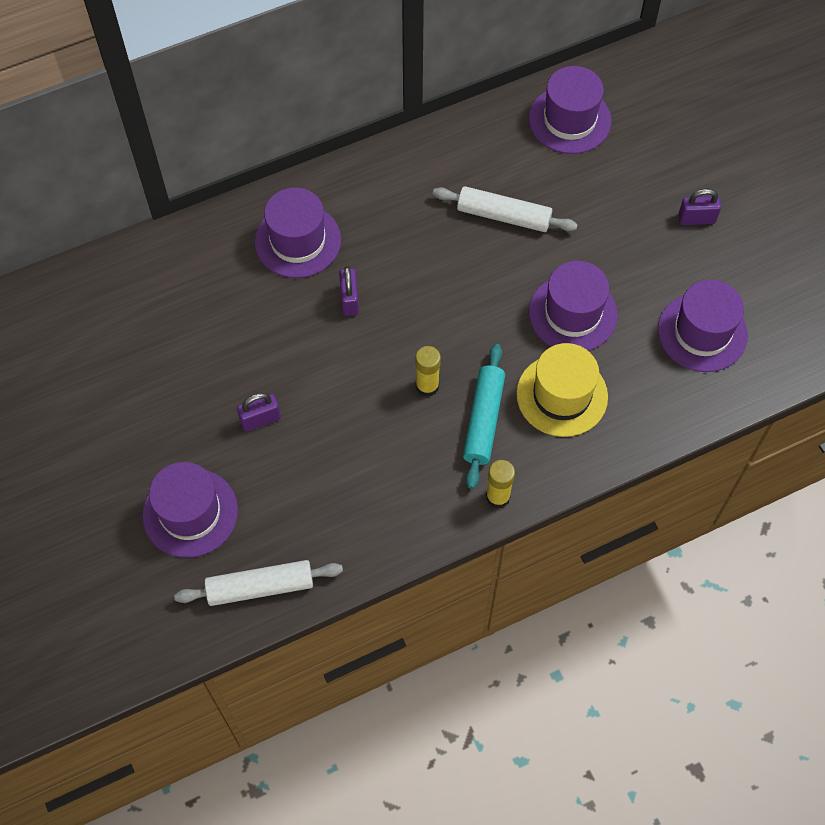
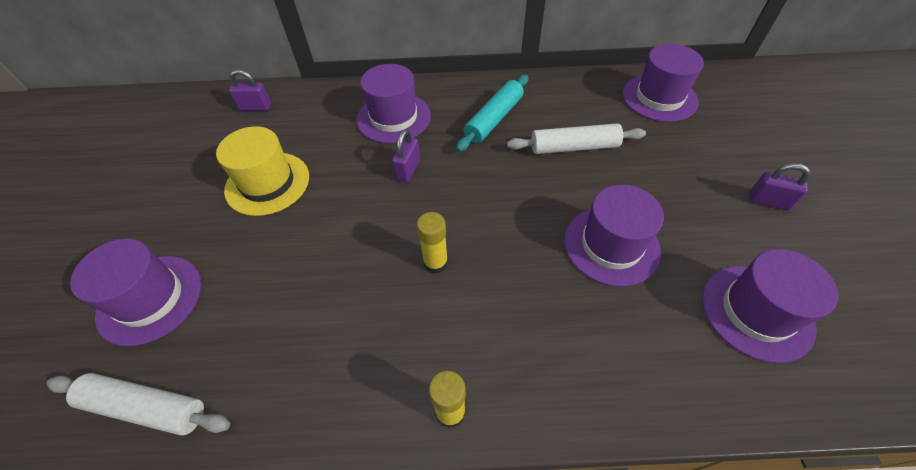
camera: 25 degrees right, 10 degrees down
(260, 419) = (271, 238): purple padlock -> purple padlock (255, 107)
(483, 420) = (475, 317): turquoise rolling pin -> turquoise rolling pin (494, 119)
(503, 216) = (574, 147): white rolling pin -> white rolling pin turned 45 degrees counterclockwise
(562, 395) = (571, 322): yellow hat -> yellow hat (267, 183)

